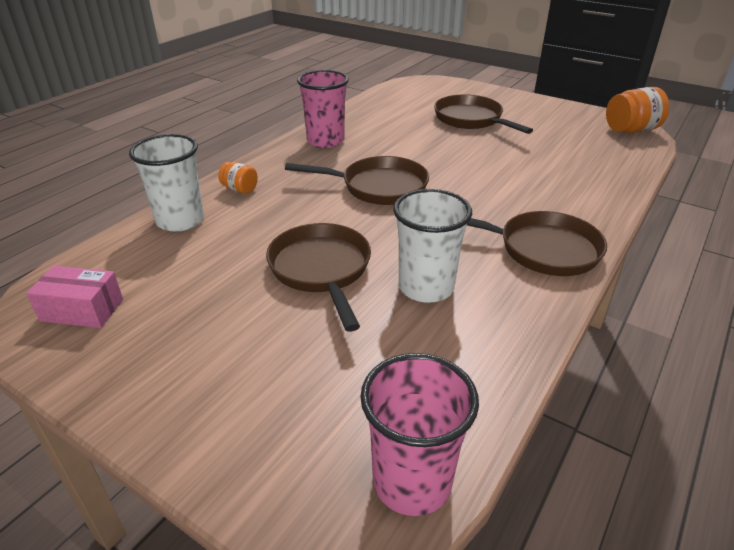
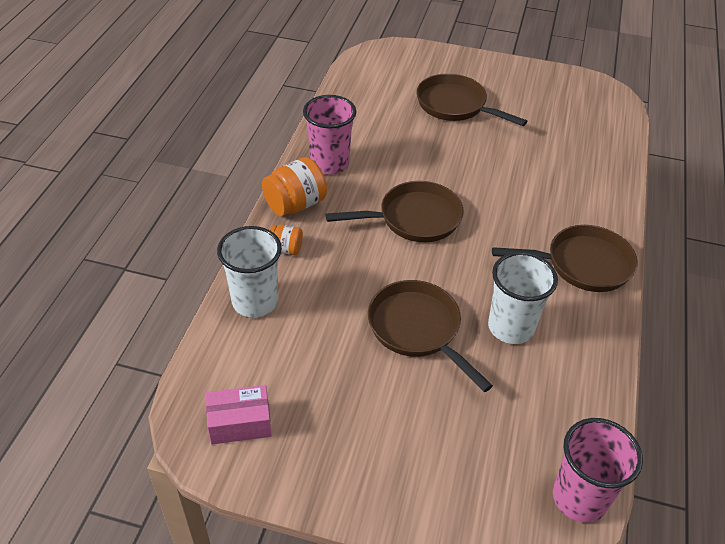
camera: 20 degrees left, 10 degrees up
(631, 130) = (604, 95): orange jar -> orange jar (295, 204)

